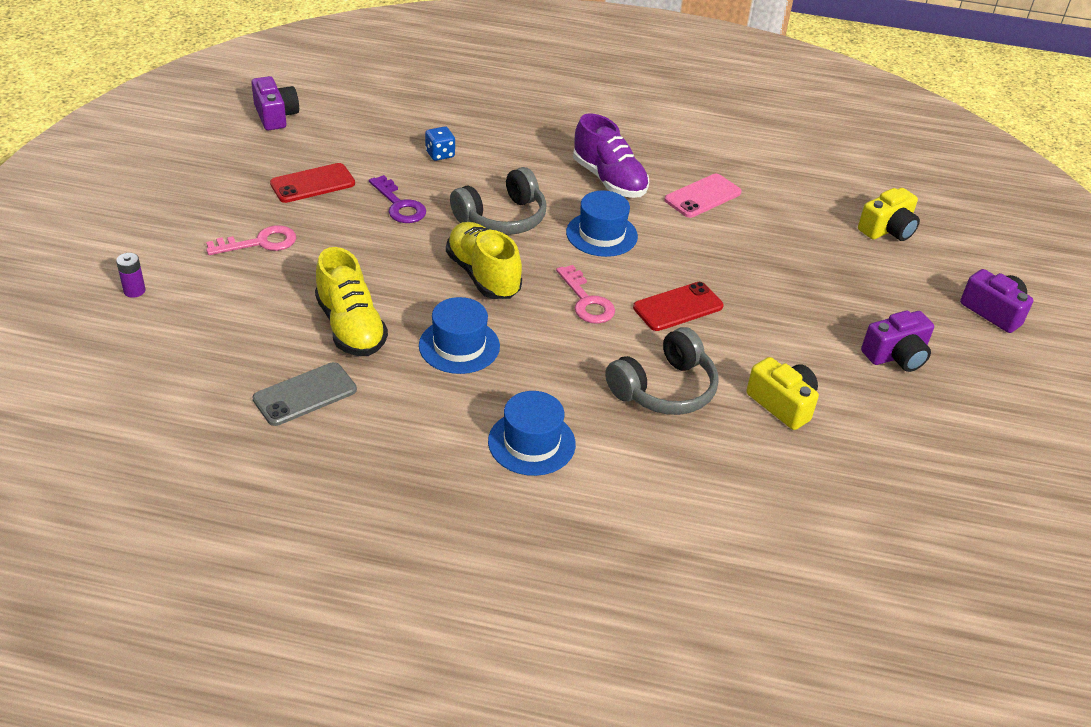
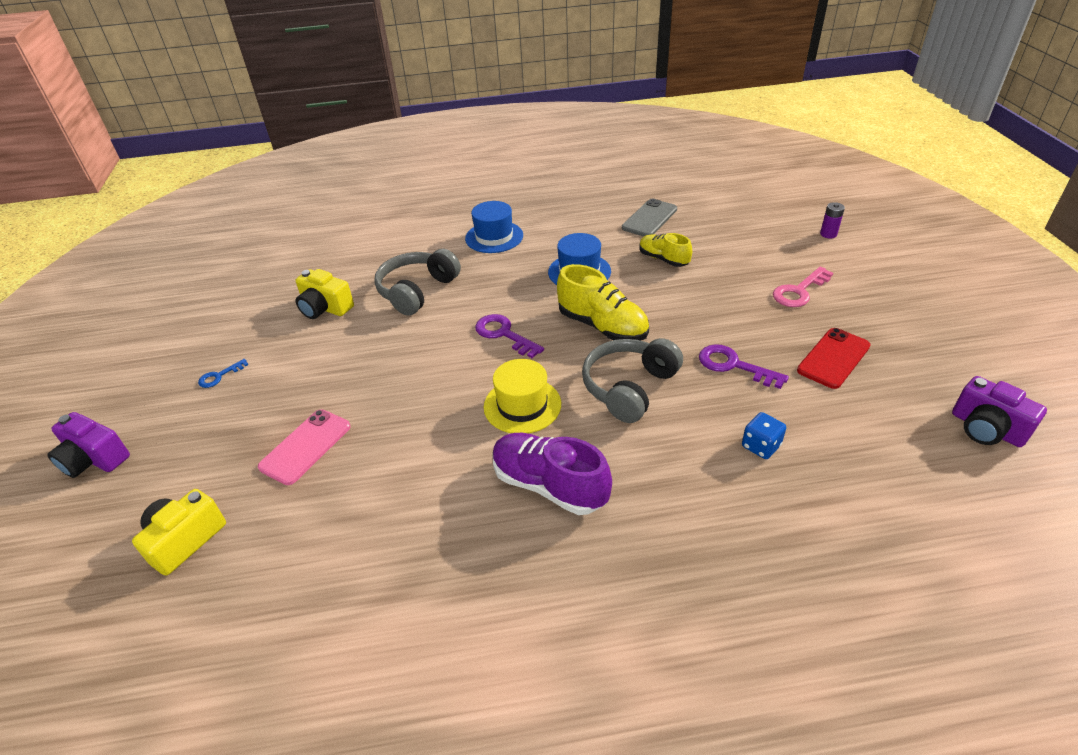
camera: 165 degrees right, 0 degrees up
(351, 327) = (663, 259): yellow shoe -> yellow shoe, size x0.63
(586, 301) = (504, 334): pink key -> purple key
(601, 234) = (522, 405): blue hat -> yellow hat
(678, 307) = (423, 355): red phone -> none
(702, 196) = (428, 504): pink phone -> pink phone (306, 446)
(896, 356) = (219, 376): purple camera -> blue key

